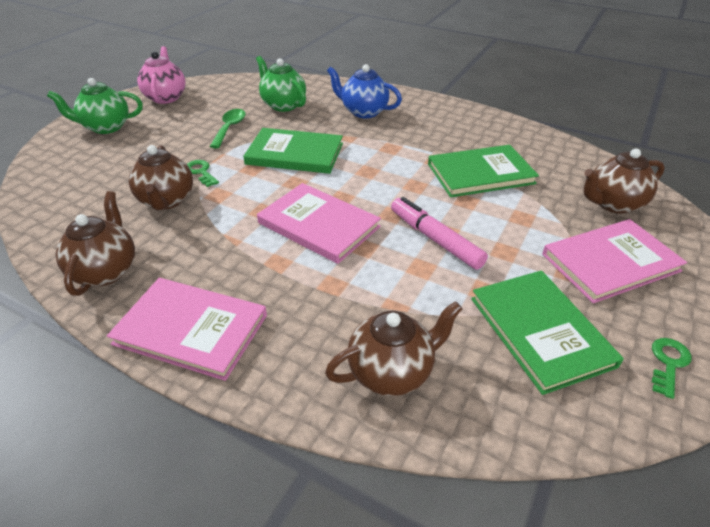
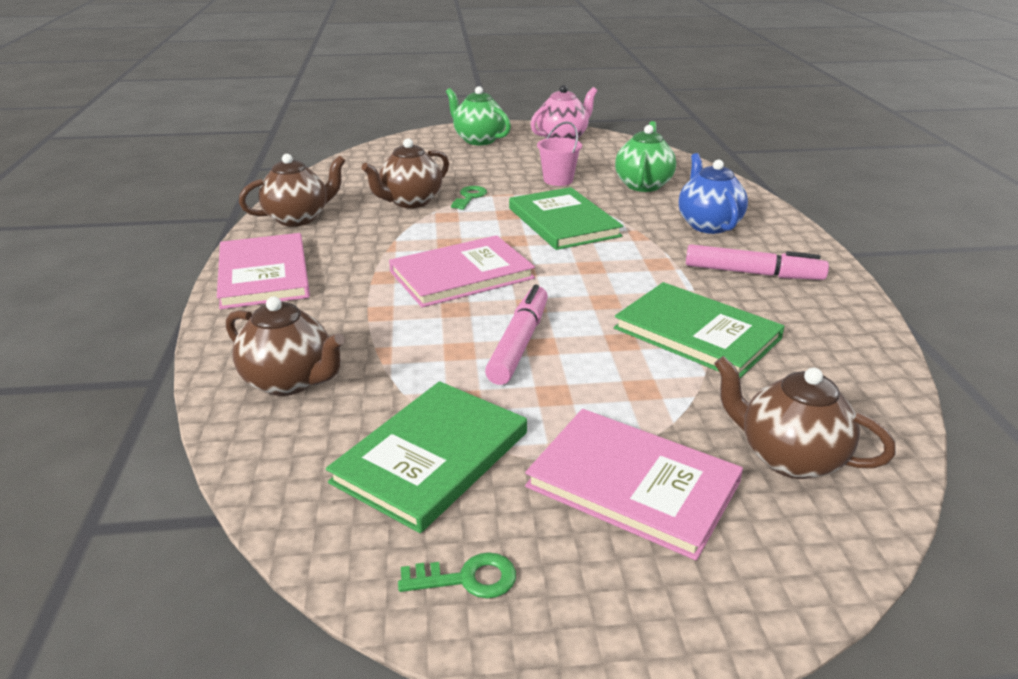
camera: 55 degrees right, 10 degrees down
(229, 128) = (558, 180): green spoon -> pink bucket
(318, 225) = (461, 275): pink book -> pink book turned 60 degrees clockwise
(434, 127) = (753, 273): none -> pink marker

